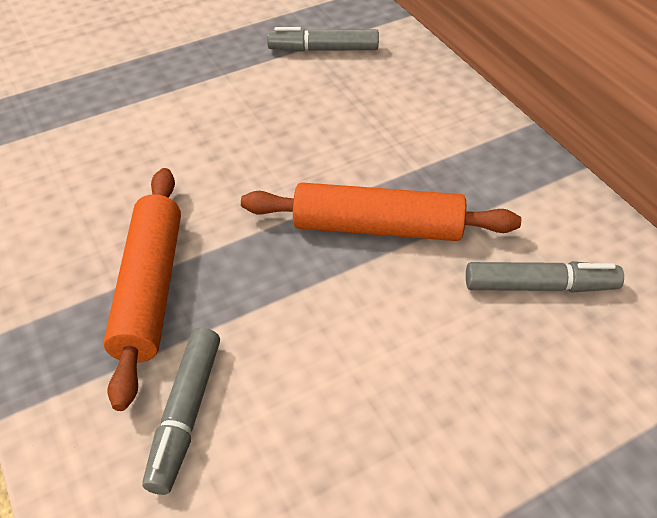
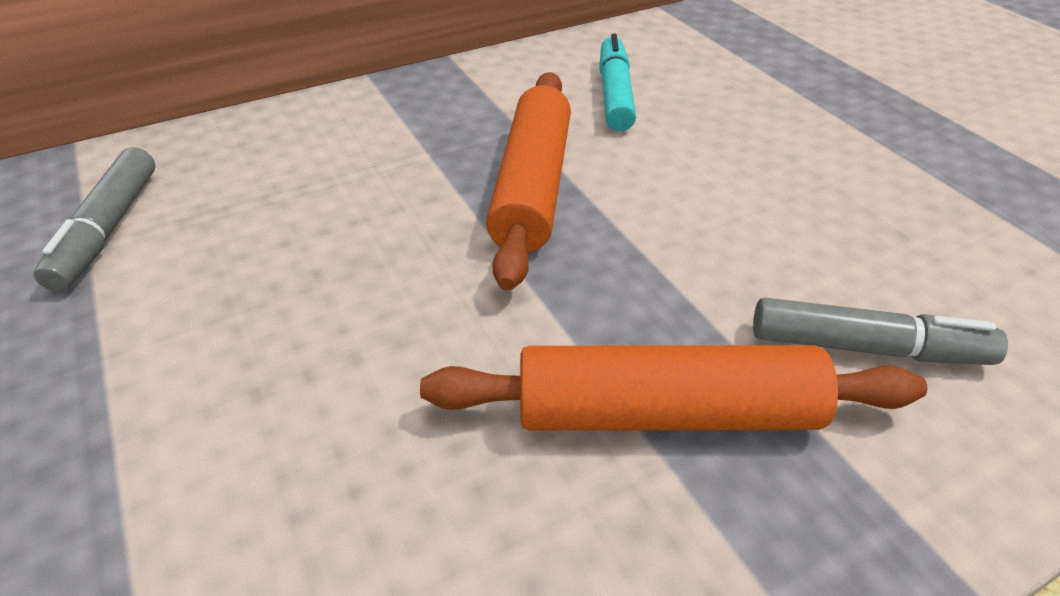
camera: 90 degrees left, 5 degrees down
(539, 286) = (614, 94): grey marker -> turquoise marker

